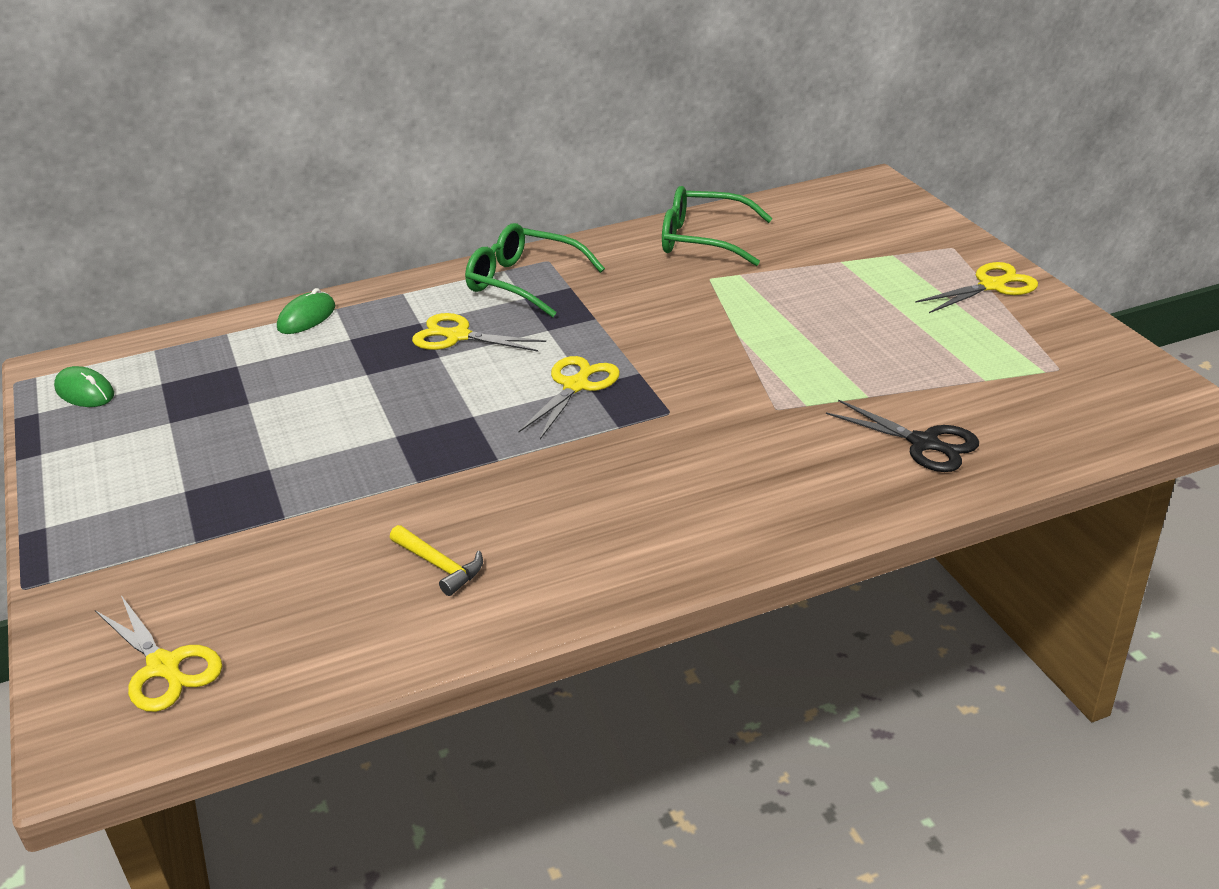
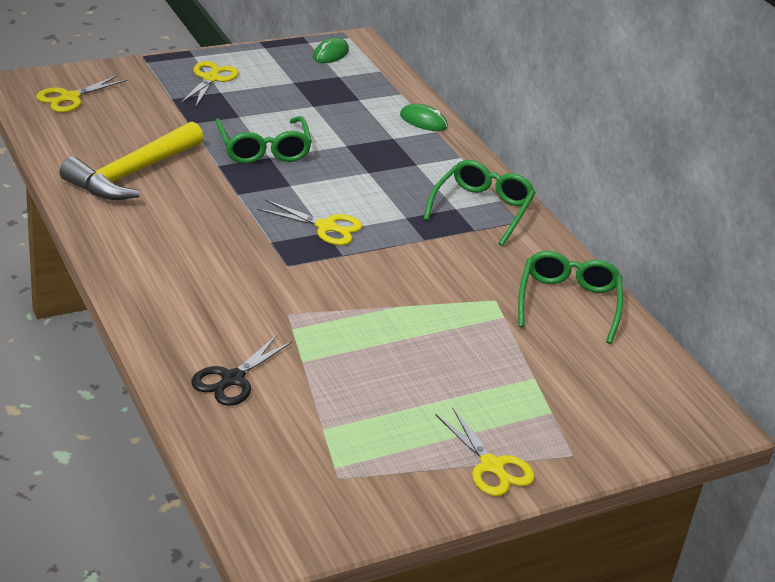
camera: 80 degrees right, 0 degrees up
(370, 442) = (263, 149): none -> green glasses
(439, 565) = (132, 173): yellow hammer -> yellow hammer, size x2.29
(457, 336) = (397, 180): yellow scissors -> yellow scissors (211, 78)

